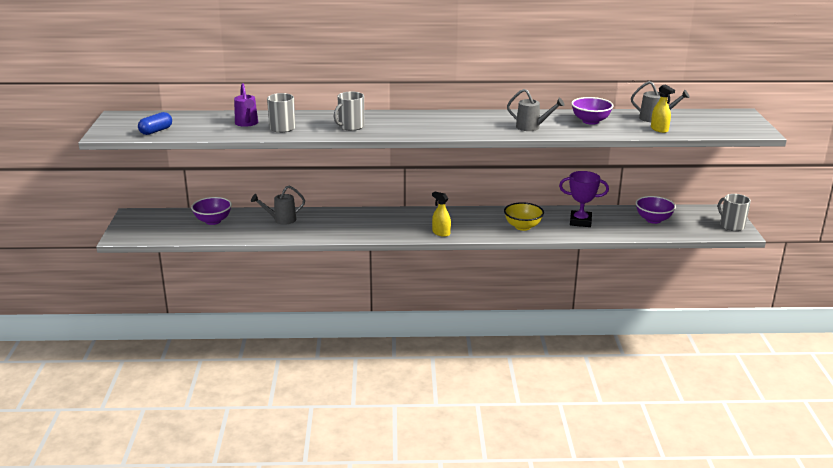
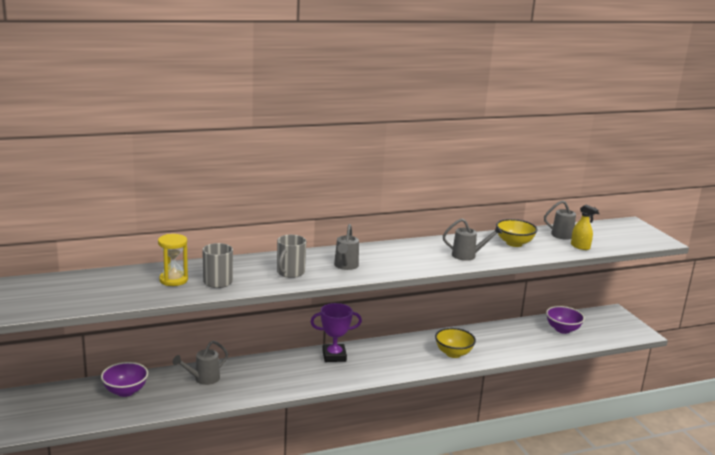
camera: 20 degrees left, 5 degrees down
(156, 131) = (72, 301): blue capsule -> none
(247, 123) = (173, 280): purple watering can -> yellow hourglass
(405, 126) = (345, 266): none -> grey watering can
(441, 233) = (380, 372): yellow spray bottle -> none
(580, 222) = (501, 340): purple trophy -> purple trophy (334, 356)
(590, 121) = (514, 243): purple bowl -> yellow bowl
(731, 226) = (630, 327): grey mug -> none

